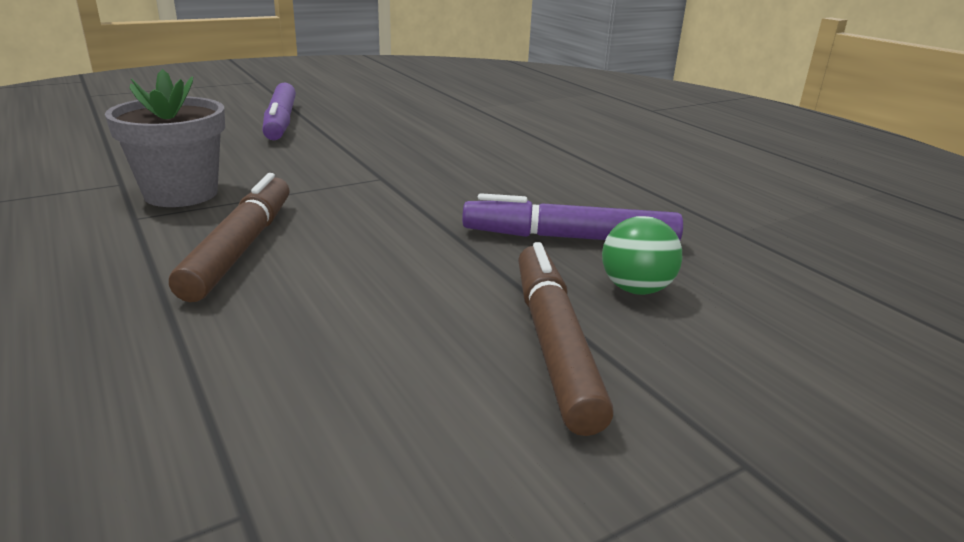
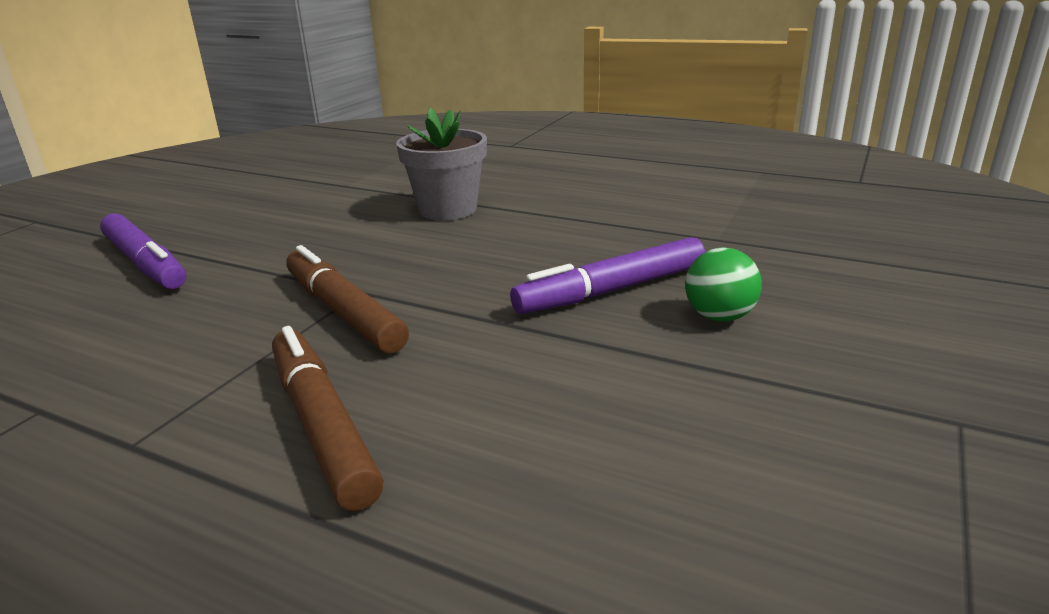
camera: 30 degrees left, 0 degrees up
(181, 193) = (149, 392): grey flower pot -> grey flower pot (448, 210)
(554, 344) = (729, 391): brown marker -> brown marker (343, 312)

